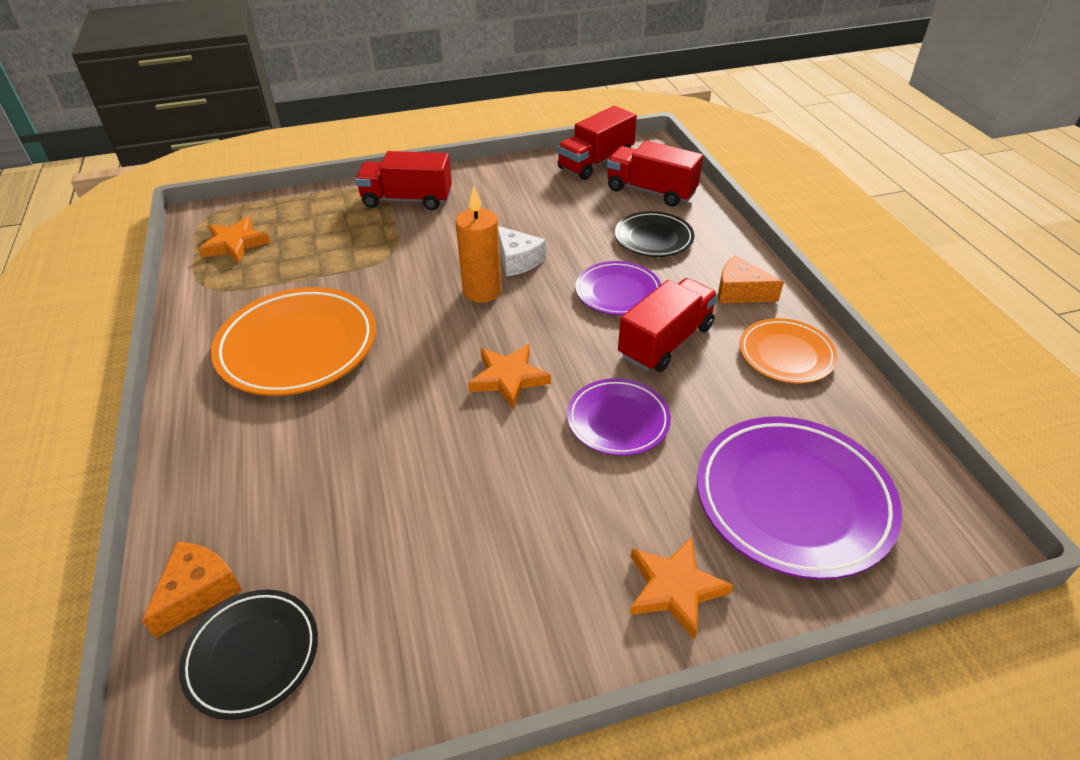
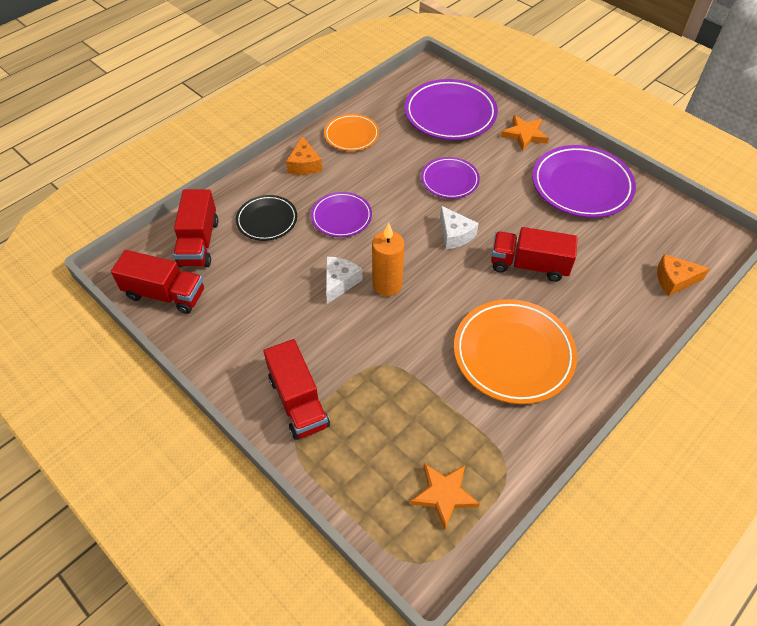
camera: 120 degrees left, 10 degrees up
(252, 655) = (673, 242): black plate -> none
(484, 598) = (581, 185): none -> purple plate
(508, 378) = (455, 234): orange star -> white cheese
(666, 342) = (374, 182): red truck -> red truck (529, 265)

